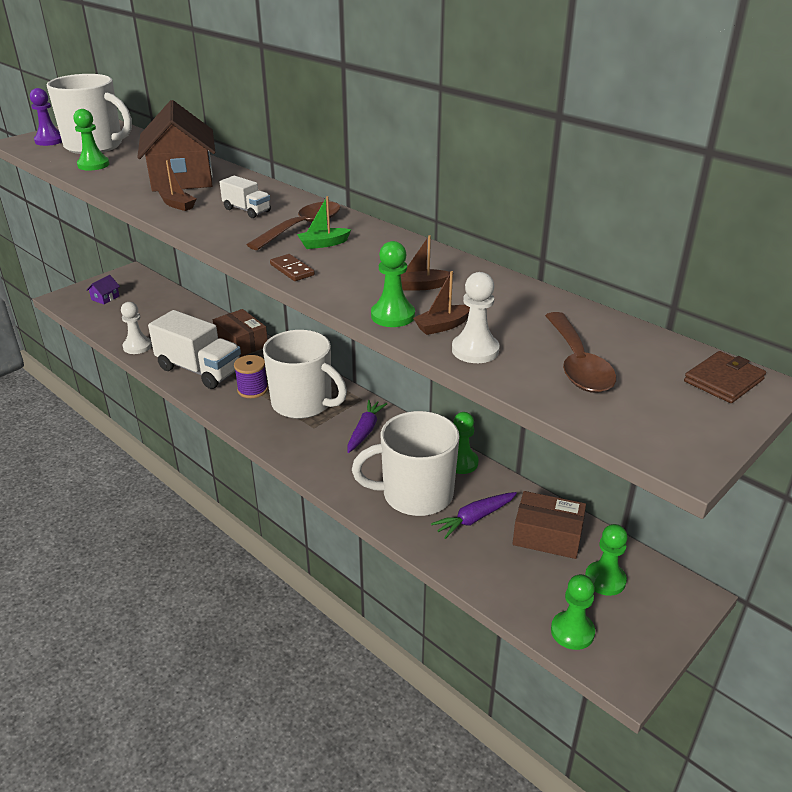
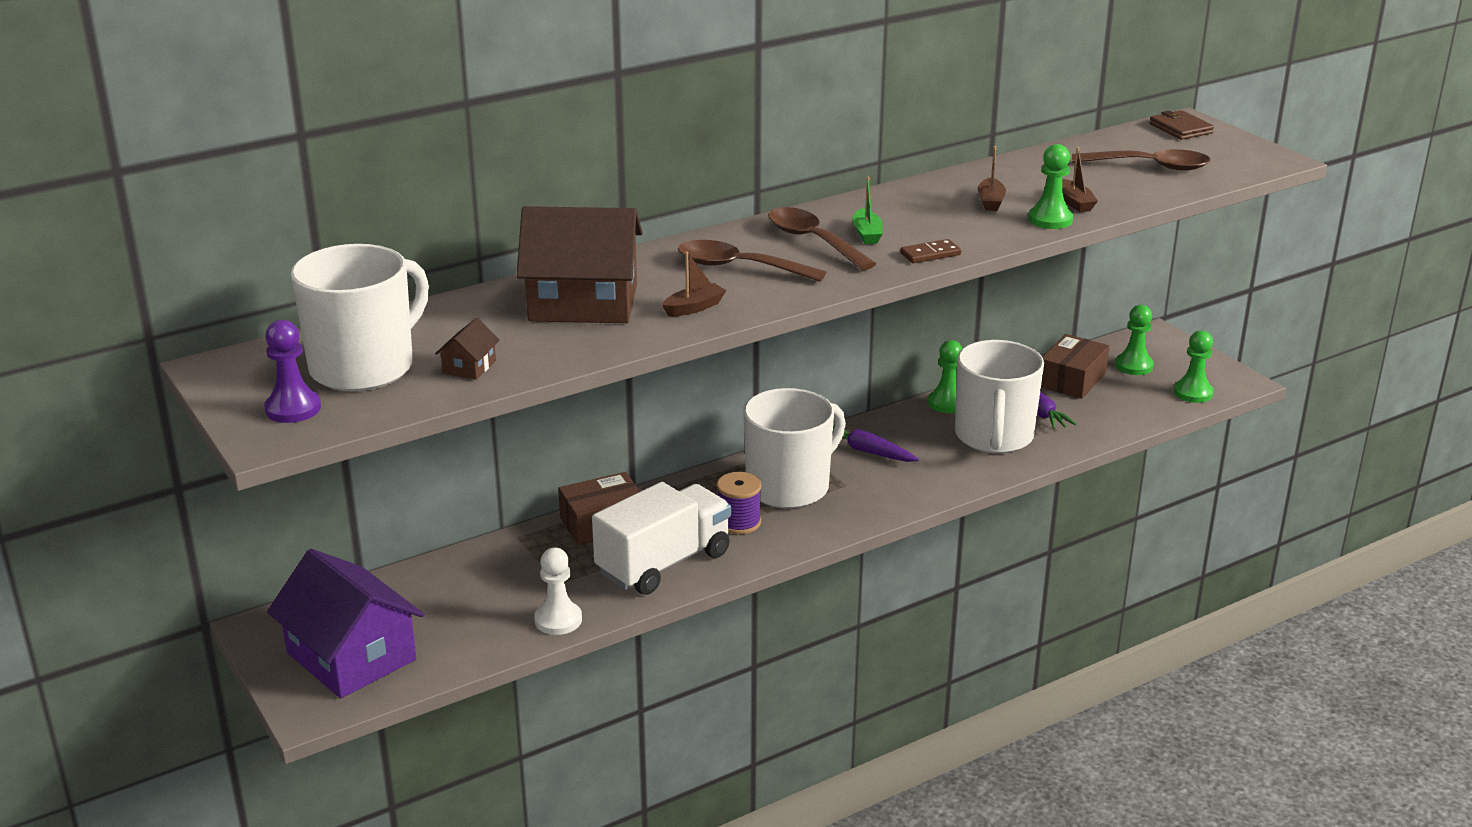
camera: 75 degrees left, 5 degrees down
(93, 165) = (469, 367): green pawn -> brown house
(105, 298) = (351, 656): purple house -> purple house, size x2.50
(247, 210) = (739, 267): white truck -> brown spoon
(475, 350) = (1122, 197): white pawn -> none

